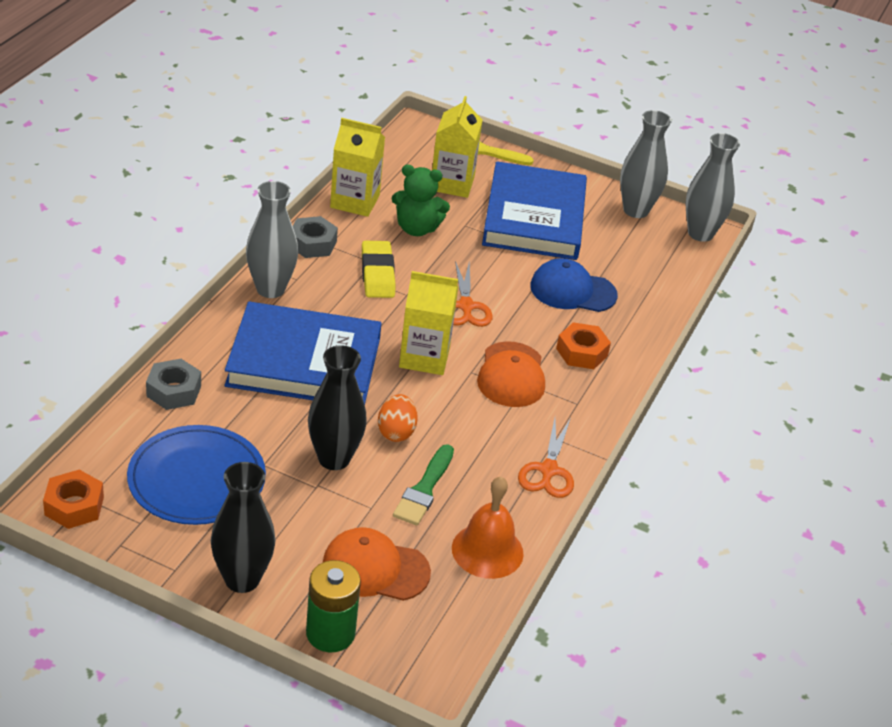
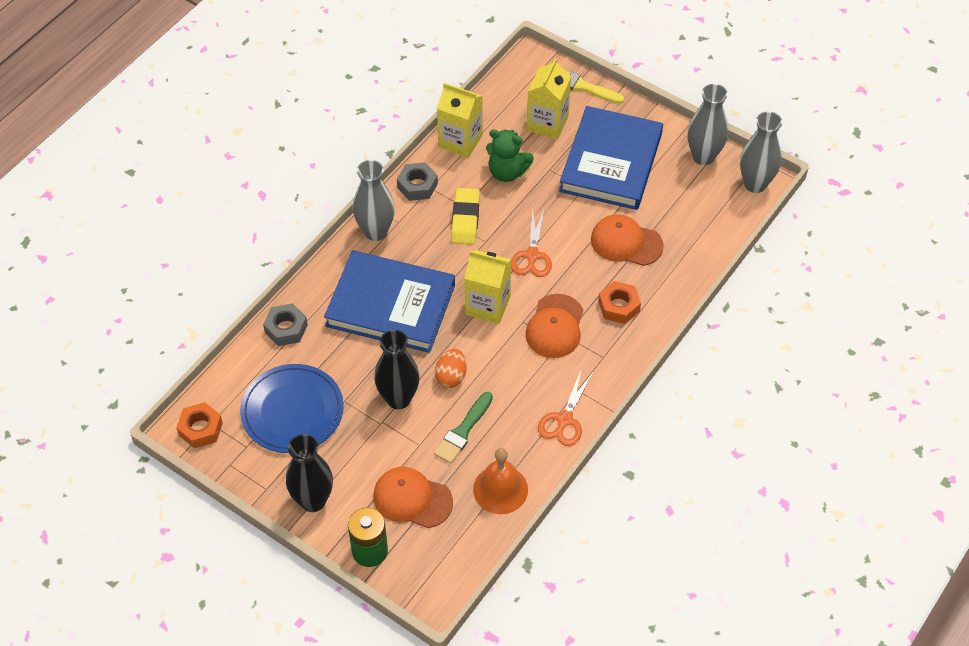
camera: 15 degrees right, 15 degrees up
(572, 291) = (626, 242): blue cap -> orange cap

